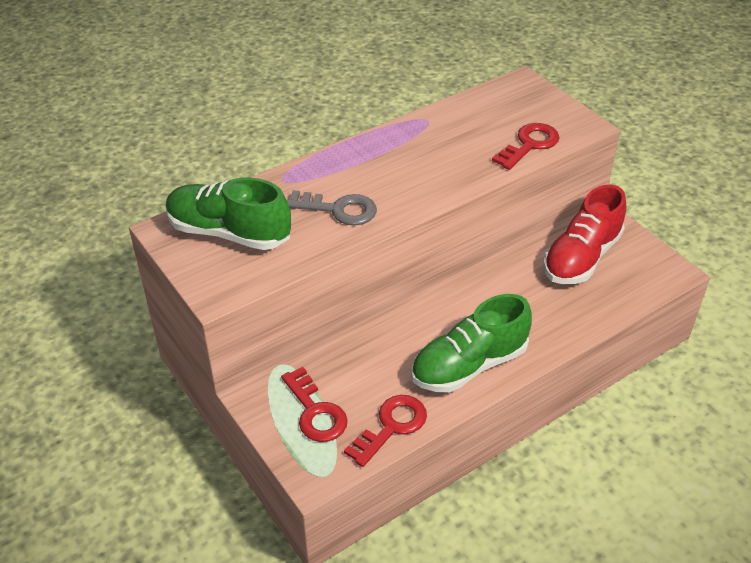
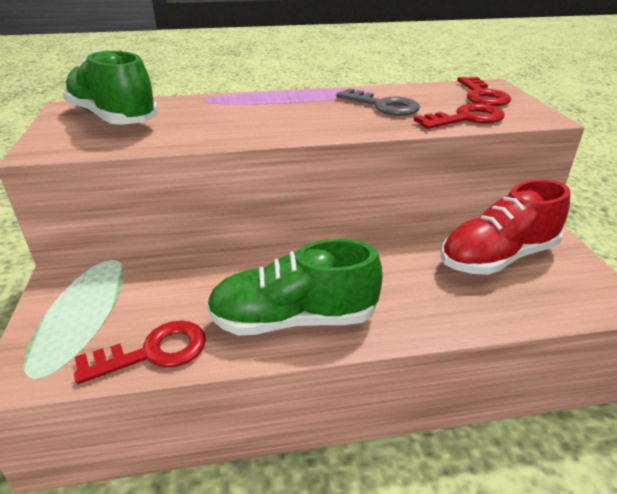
camera: 25 degrees right, 10 degrees down
(315, 412) = (96, 310): red key -> red key (482, 95)
(339, 209) = (226, 123): grey key -> grey key (383, 106)

